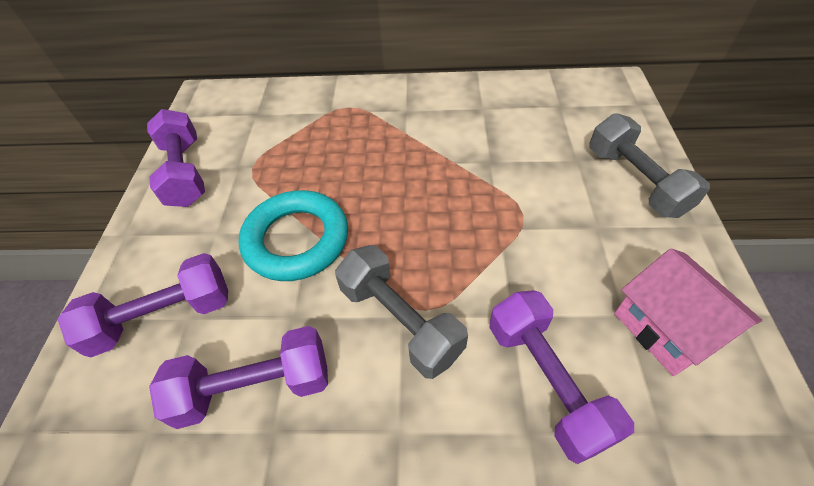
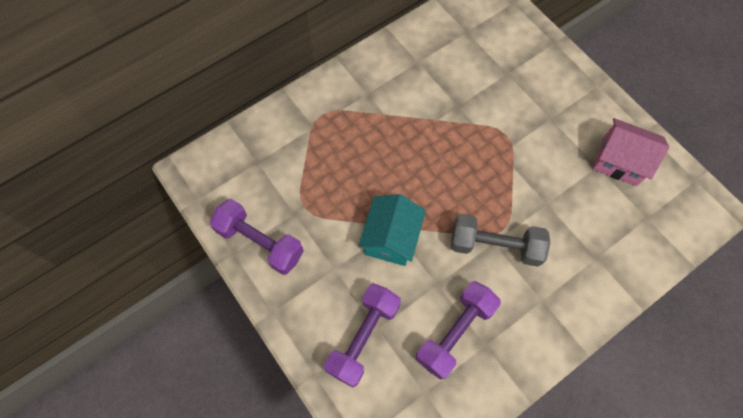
camera: 40 degrees left, 15 degrees up
(296, 240) = (391, 238): turquoise ring -> turquoise house
(546, 381) = (586, 228): purple dumbbell -> none
(635, 181) = (549, 71): grey dumbbell -> none

